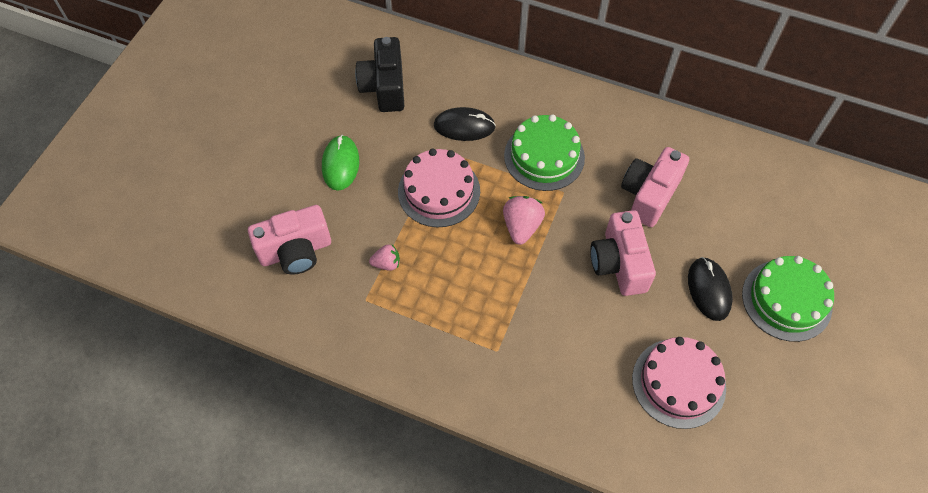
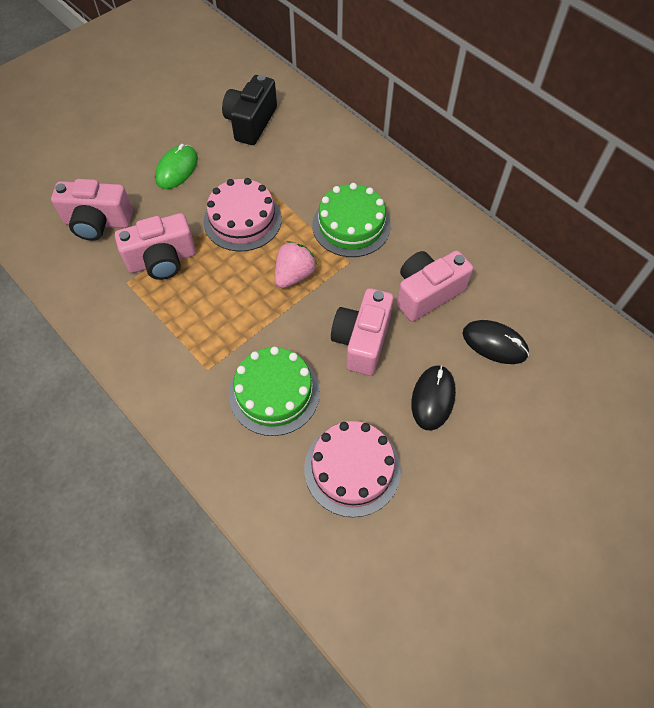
camera: 25 degrees right, 0 degrees up
(386, 263) = (162, 260): pink strawberry -> pink camera
(464, 126) = (297, 176): black mouse -> black mouse (494, 343)
(786, 300) = (505, 439): green cake -> green cake (274, 393)

